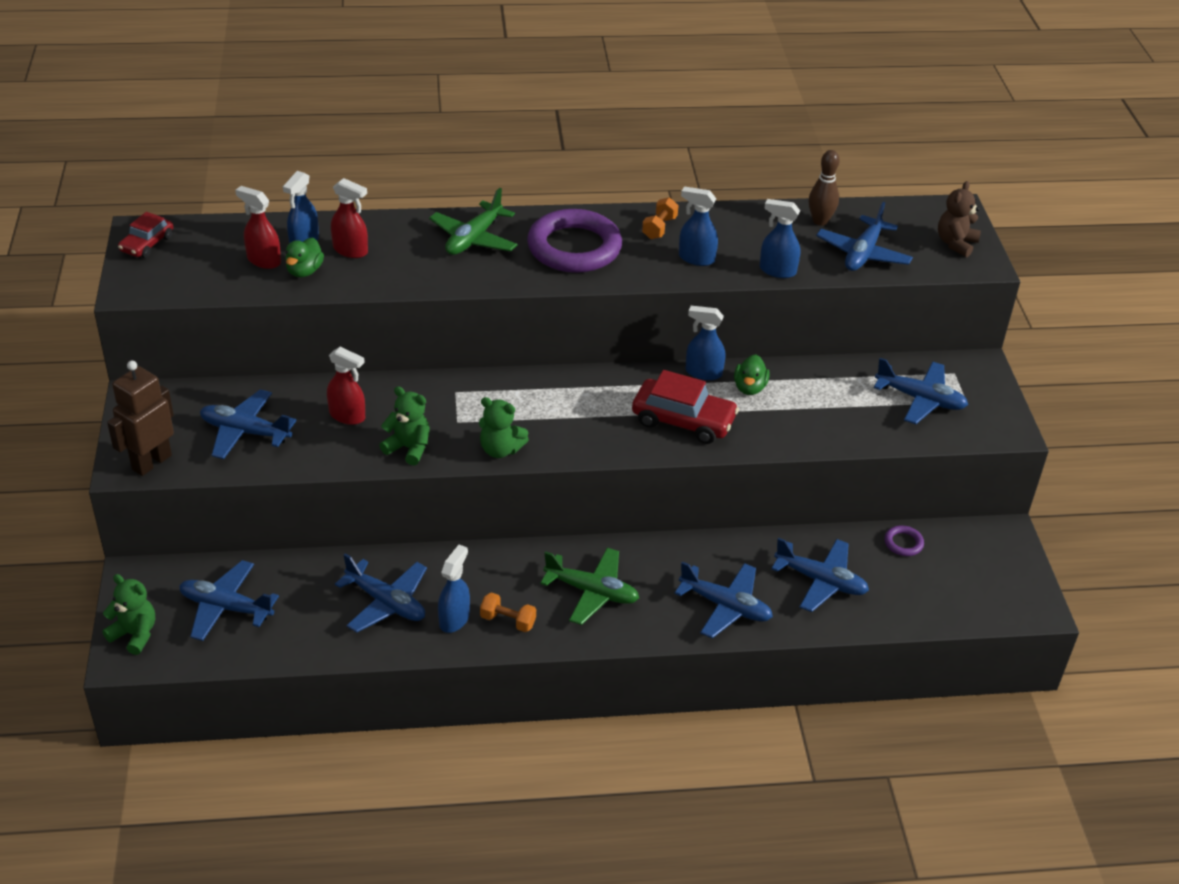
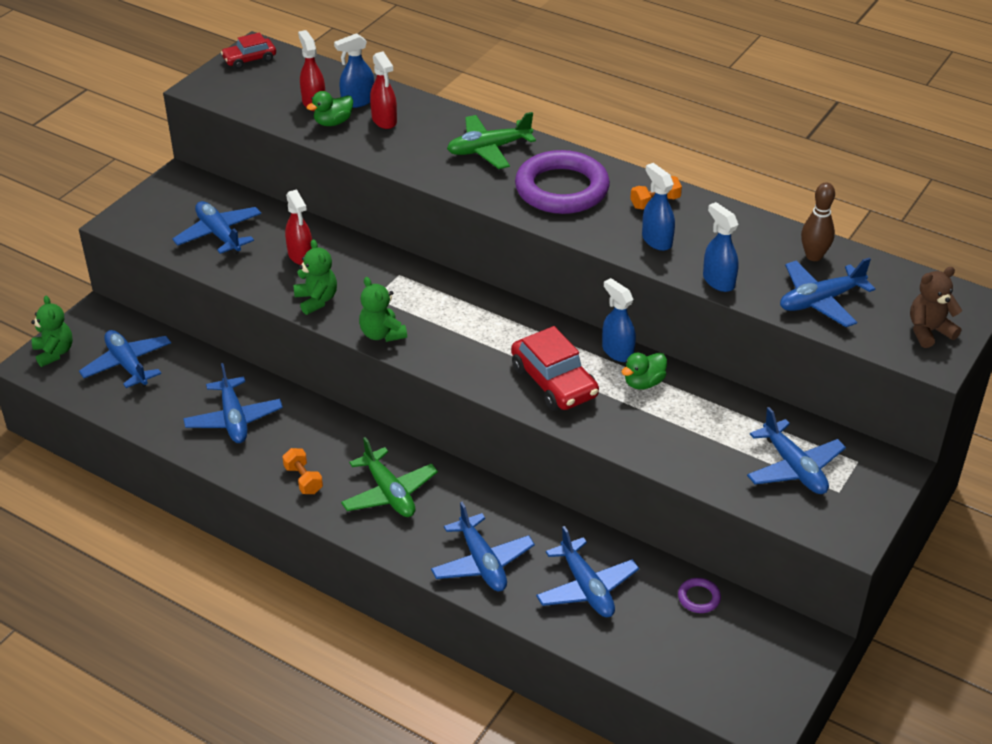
camera: 40 degrees right, 0 degrees up
(151, 462) = (136, 227): brown robot -> none
(454, 619) = (267, 457): blue spray bottle -> none

